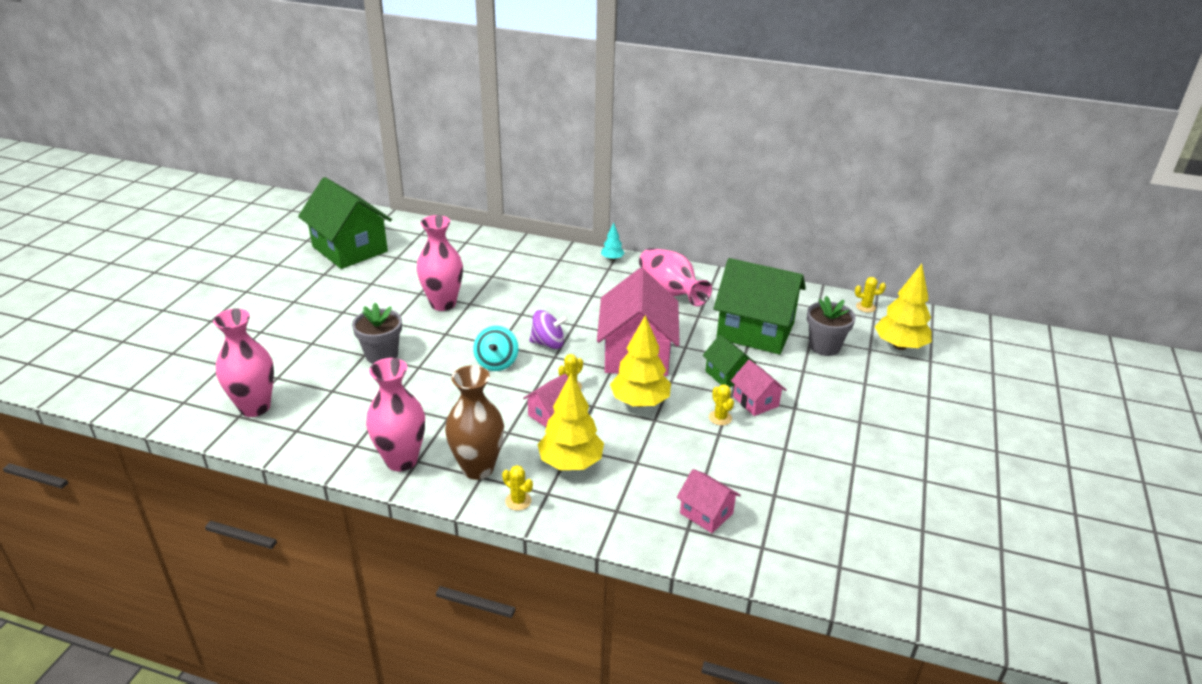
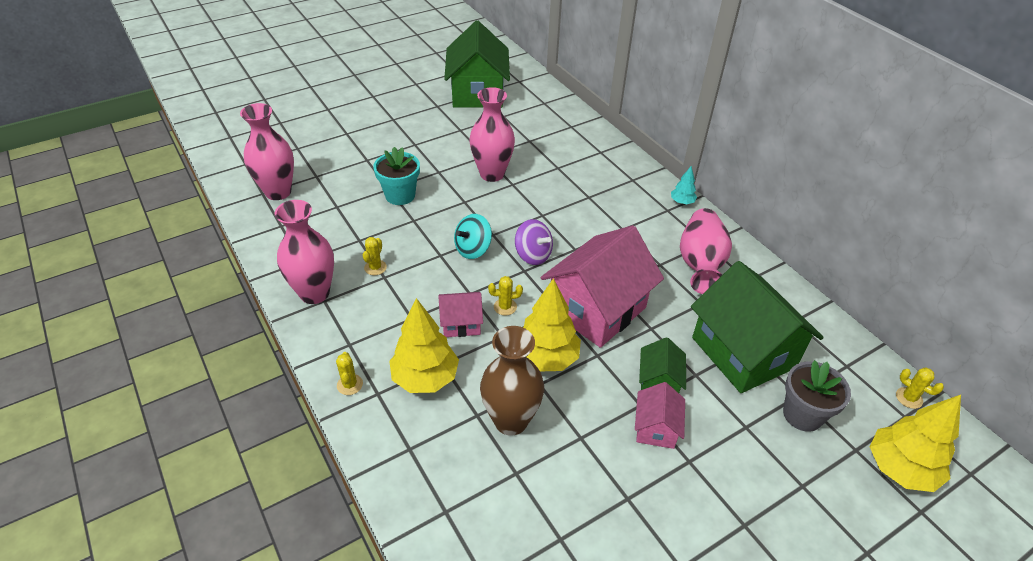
camera: 40 degrees right, 10 degrees up
(382, 355) = (400, 195): grey flower pot -> turquoise flower pot
(478, 468) = (355, 335): brown vase -> brown vase (511, 421)
(706, 513) = (478, 509): pink house -> none
(720, 418) = (601, 422): yellow cactus -> yellow cactus (375, 267)

